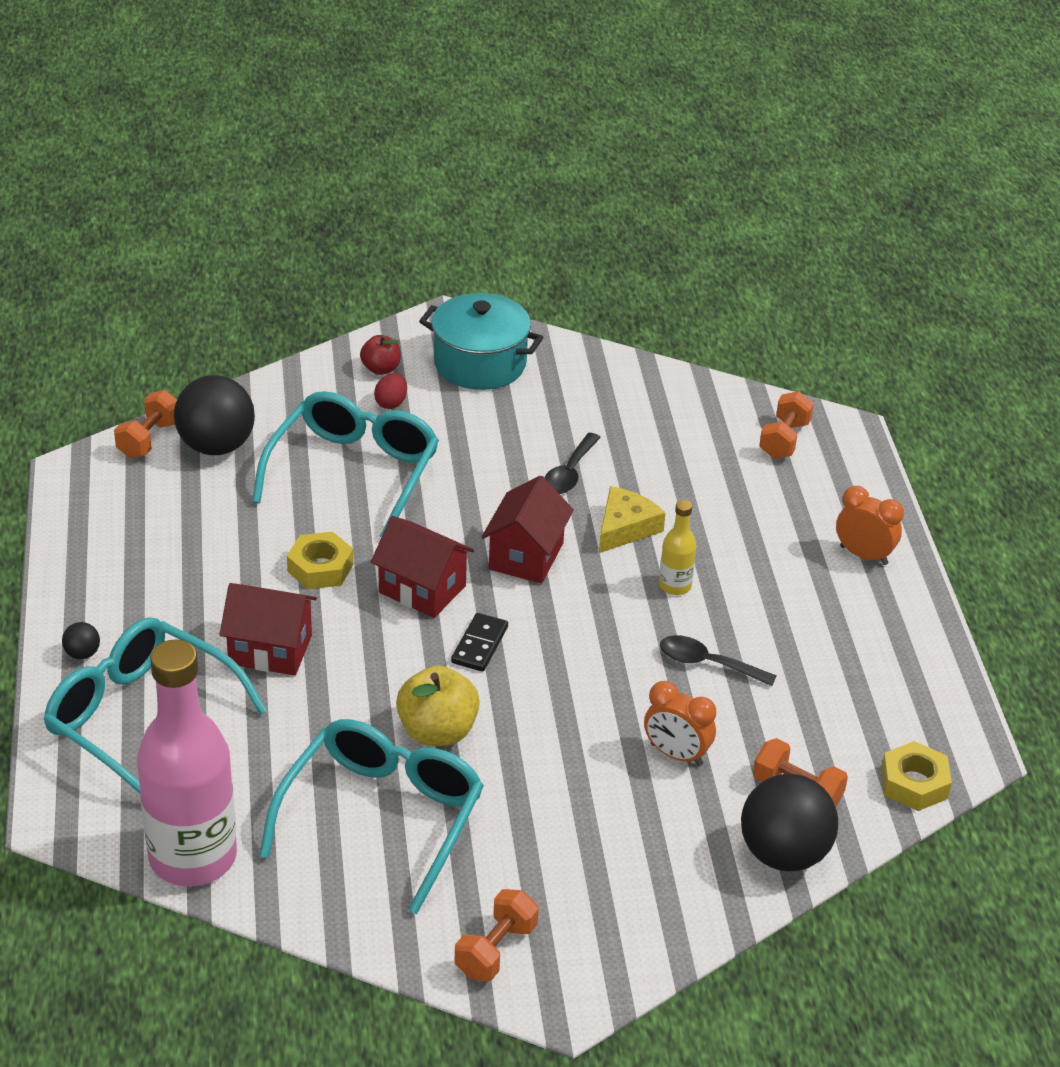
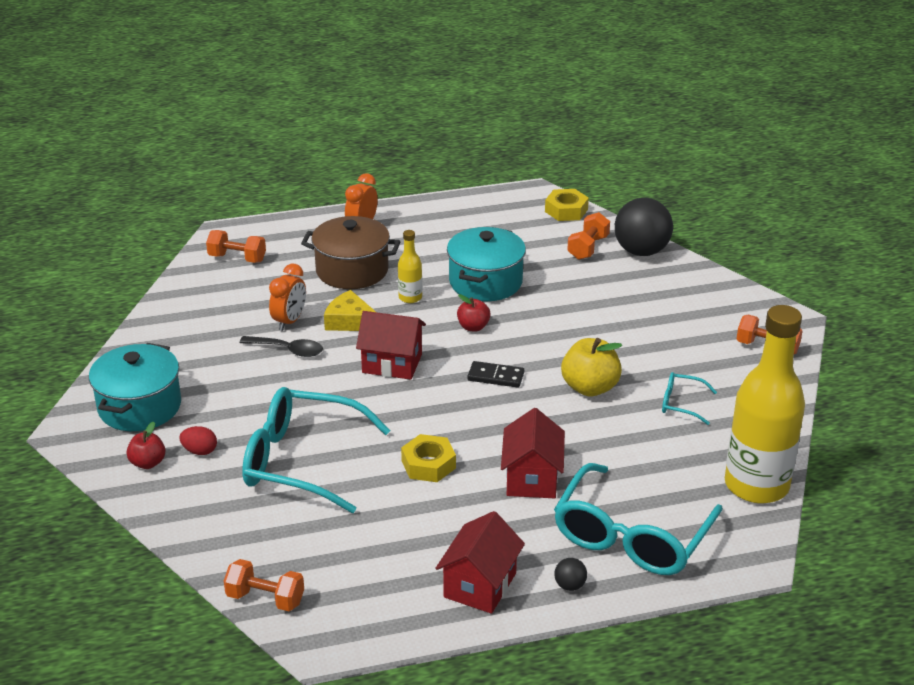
camera: 95 degrees left, 5 degrees down
(193, 857) = (756, 485): pink bottle -> yellow bottle
(216, 446) = (272, 550): black ball -> none
(381, 819) = (682, 404): turquoise glasses -> turquoise glasses, size x0.45
(422, 589) = (441, 409): red house -> red house (480, 585)
(596, 638) = (473, 327): none -> red apple
(676, 754) = (574, 290): orange clock -> orange clock (289, 321)
(707, 663) = (485, 282): black spoon -> turquoise pot
(747, 538) = (352, 270): none -> brown pot

